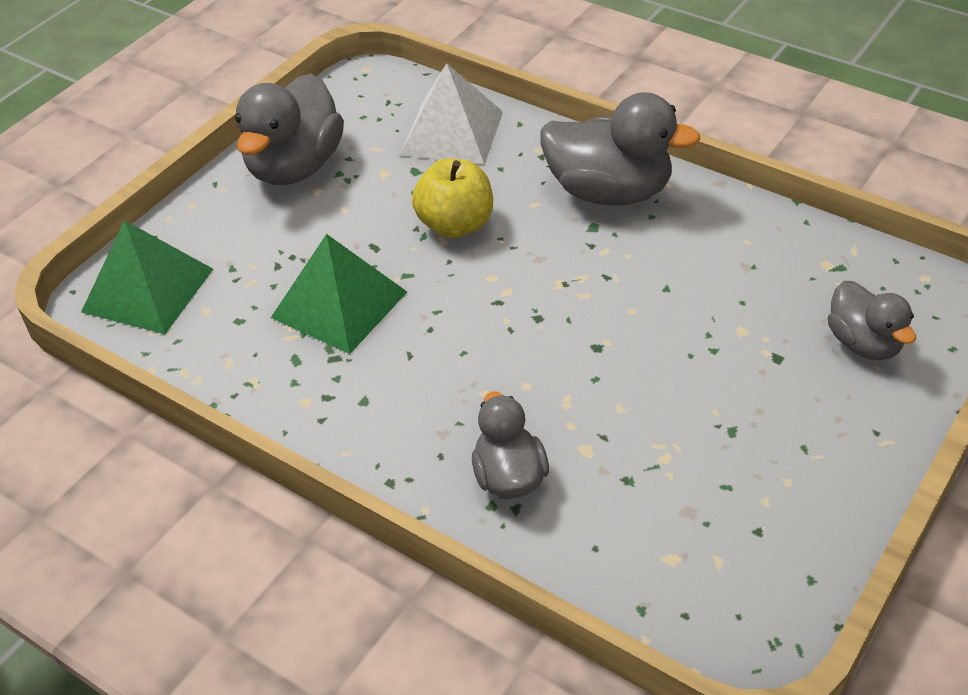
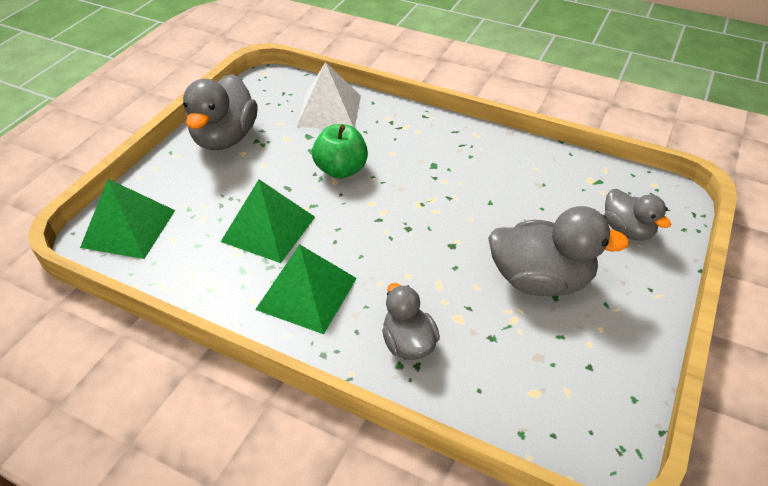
camera: 10 degrees left, 0 degrees up
(380, 398) = (306, 293): none -> green pyramid
(455, 225) = (341, 169): yellow apple -> green apple
(609, 192) = (440, 142): grey duck -> grey duck (540, 279)

